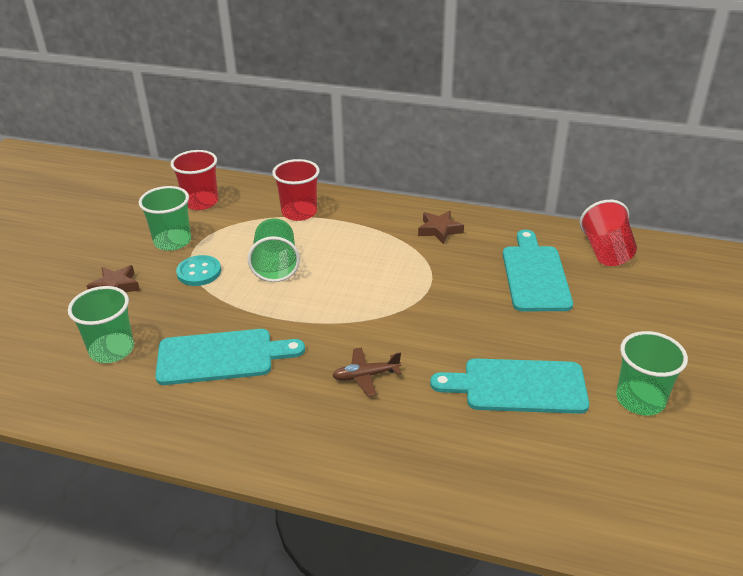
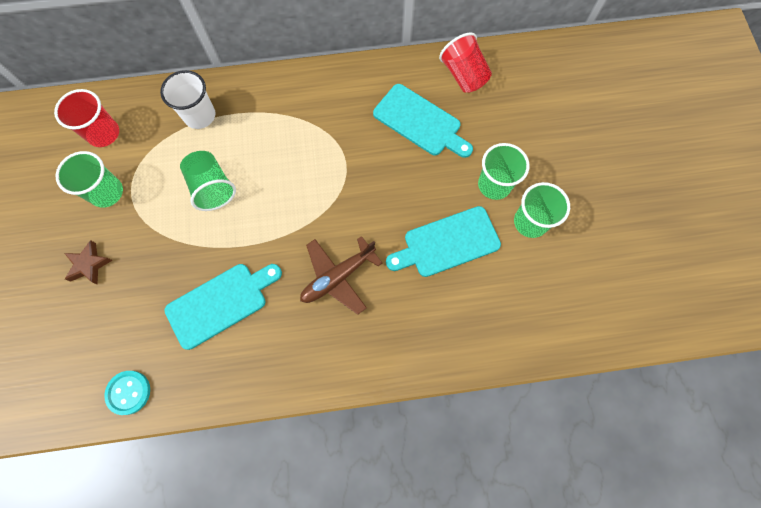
camera: 25 degrees left, 35 degrees up
(112, 350) = (129, 332): green cup -> green cup (494, 185)
(199, 272) = (151, 220): turquoise button -> turquoise button (128, 392)
(299, 212) = (200, 115): red cup -> white cup
(366, 376) = (338, 277): brown plane -> brown plane, size x1.66
(439, 230) = (327, 96): brown star -> none
(535, 275) = (420, 122): turquoise cutting board -> turquoise cutting board turned 150 degrees clockwise

